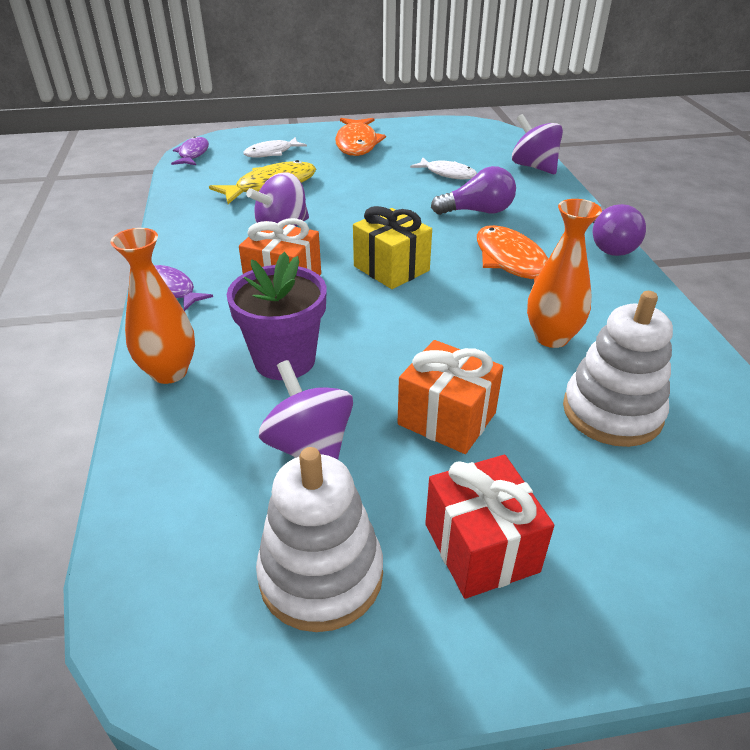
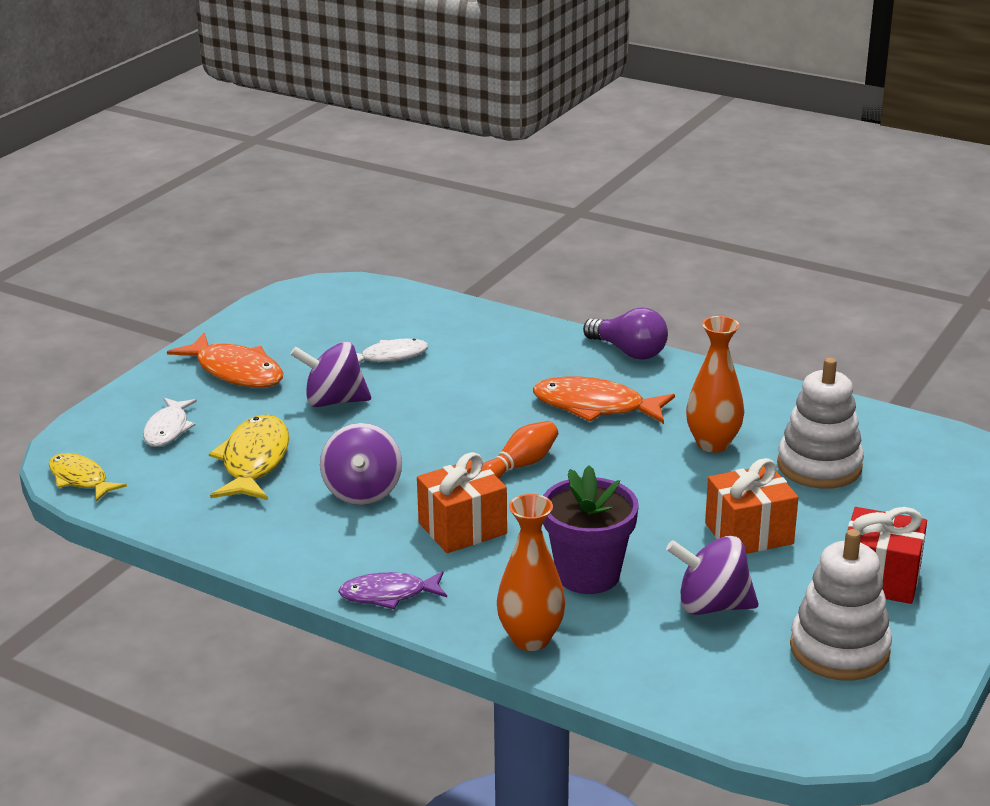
camera: 50 degrees left, 10 degrees down
(193, 154) = (80, 479): purple fish -> yellow fish
(391, 268) = (519, 465): yellow gift -> orange bowling pin
(478, 211) = (486, 378): purple light bulb -> none
(534, 167) = (448, 309): purple spinning top -> purple spinning top (334, 401)

